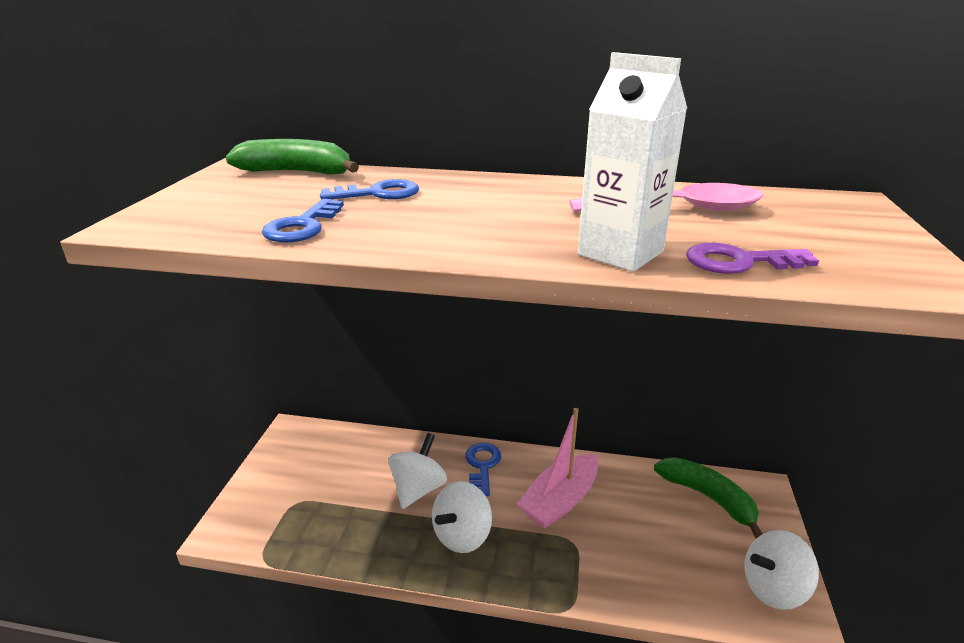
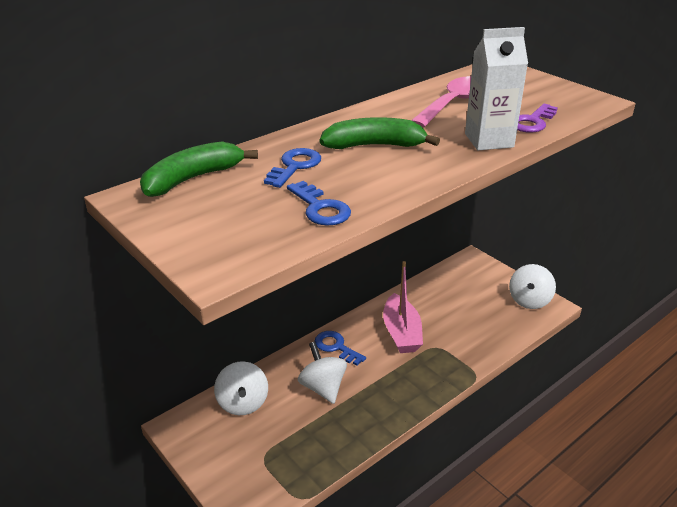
camera: 50 degrees left, 5 degrees up
(462, 535) = (384, 389): white spinning top -> white spinning top (243, 403)
(708, 497) = (458, 280): green banana -> green banana (374, 145)

